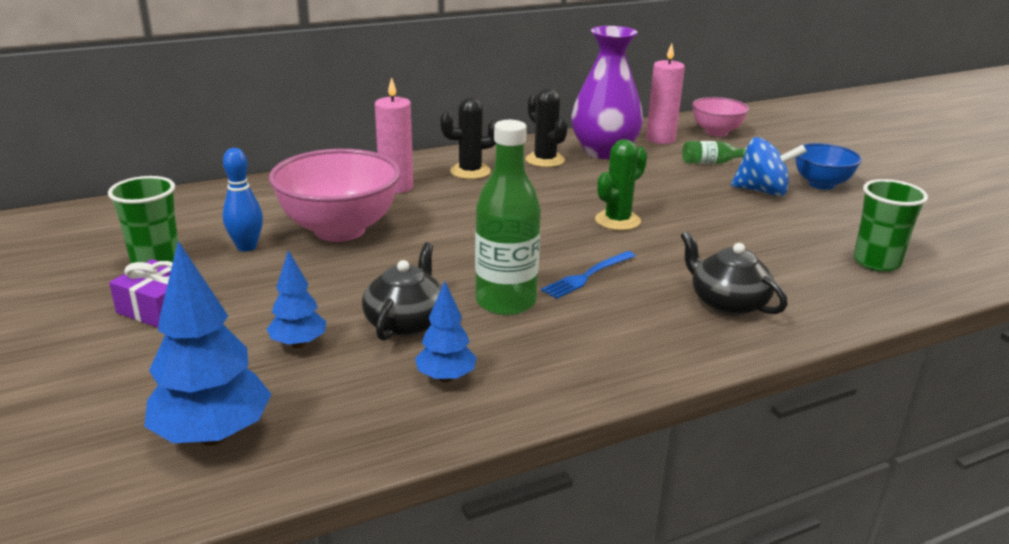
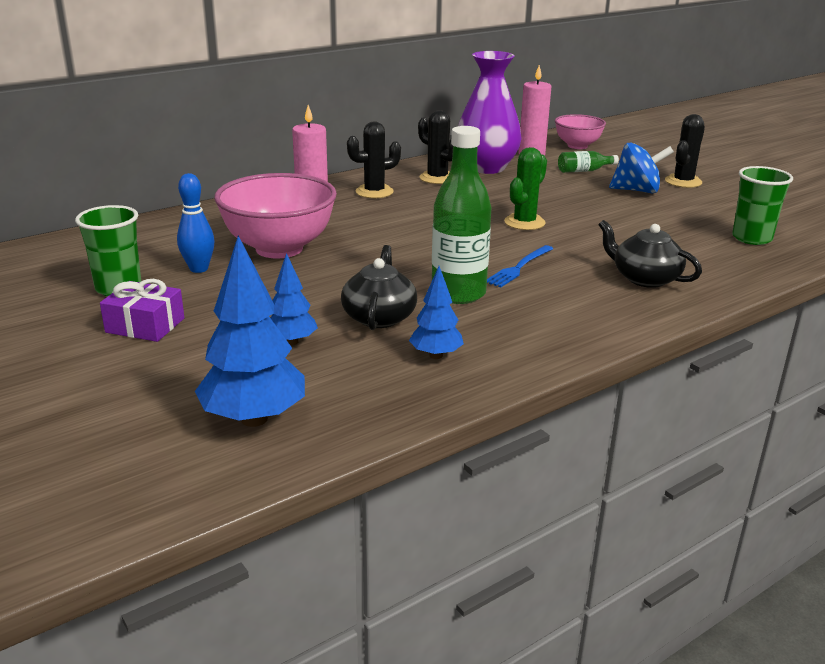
camera: 10 degrees left, 0 degrees up
(821, 184) = (683, 182): blue bowl -> black cactus

